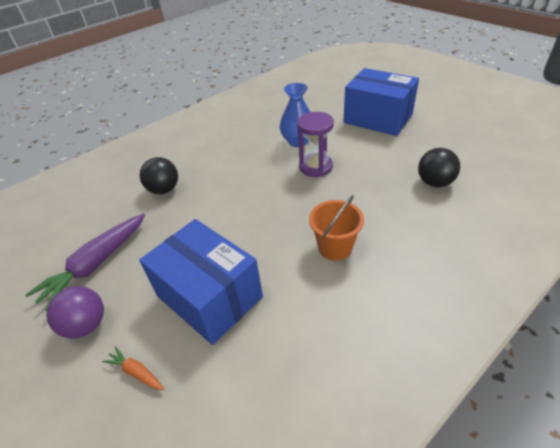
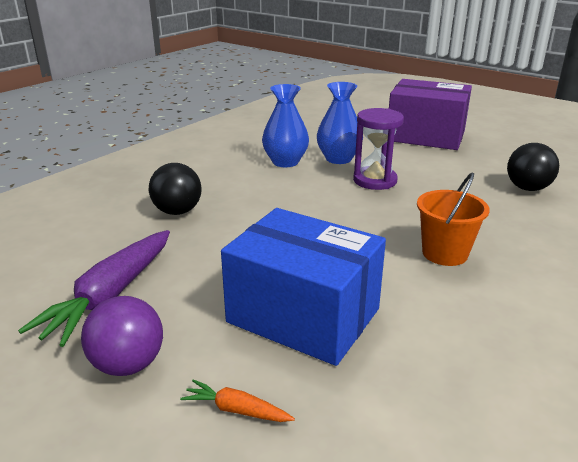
camera: 15 degrees left, 15 degrees down
(257, 143) = (285, 162): none -> blue vase
(378, 118) = (425, 136): blue box -> purple box

